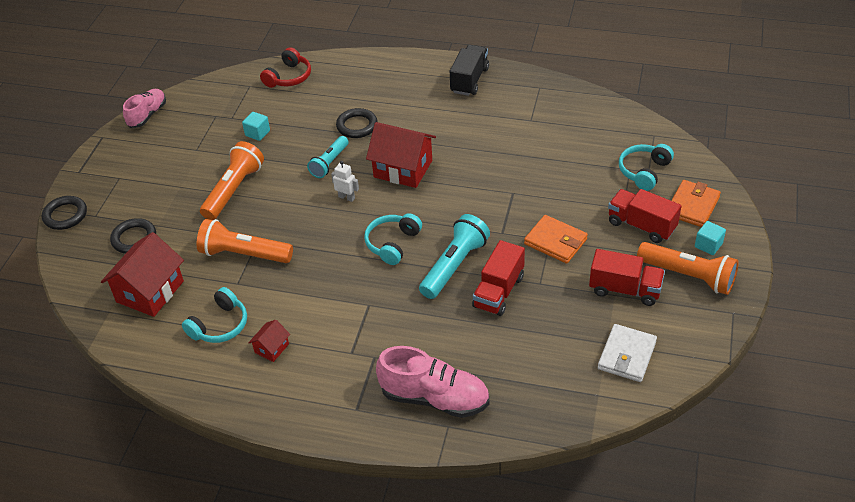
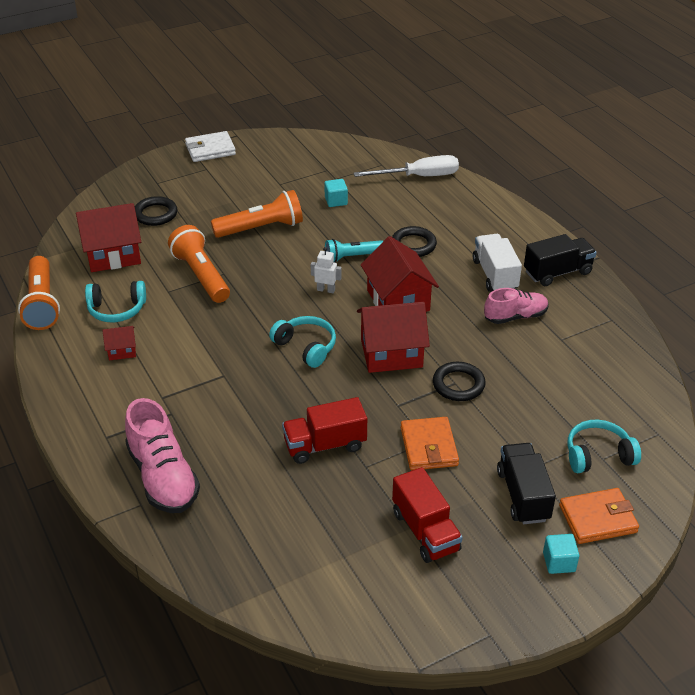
camera: 45 degrees right, 5 degrees down
(65, 215) = (142, 170): black ring -> black ring (458, 384)
(147, 115) = (285, 140): pink shoe -> pink shoe (515, 316)
(289, 77) = (418, 176): red headphones -> white screwdriver
(346, 197) = (326, 290): white robot -> white robot turned 60 degrees counterclockwise
(392, 243) = (306, 347): turquoise headphones -> turquoise headphones turned 60 degrees clockwise
(436, 109) = (495, 275): none -> white truck
(450, 205) = (391, 353): none -> red house
(454, 265) = (324, 399): turquoise flashlight -> none
(626, 355) = (343, 581): white wallet -> white wallet (210, 149)
(641, 225) = (523, 495): red truck -> black truck
(688, 276) = (498, 570): orange flashlight -> orange flashlight (42, 304)

